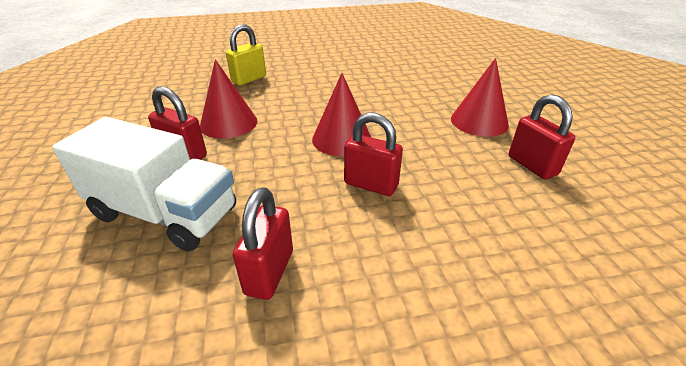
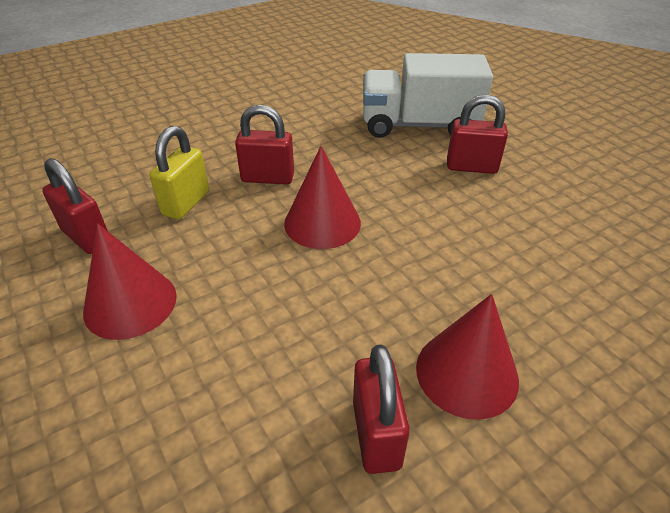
camera: 160 degrees right, 5 degrees up
(228, 123) = (478, 213): red cone -> red cone (467, 373)
(249, 79) = (568, 316): yellow padlock -> yellow padlock (186, 203)
(269, 272) = (314, 114): red padlock -> red padlock (376, 434)

